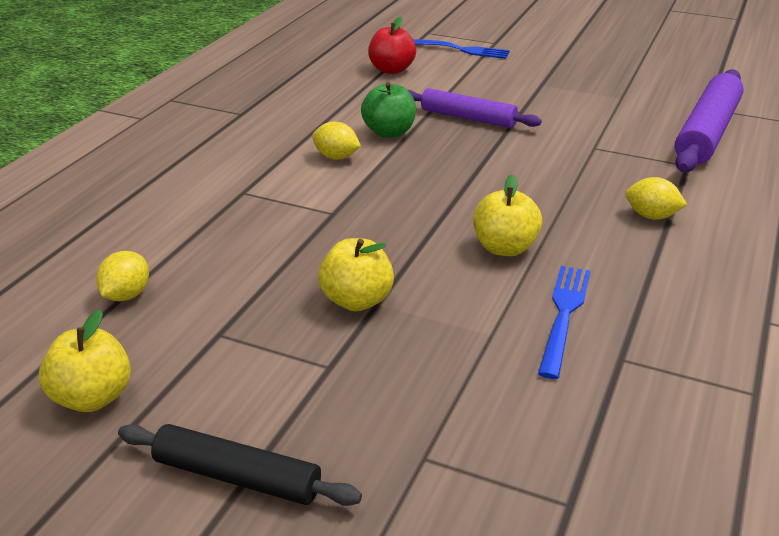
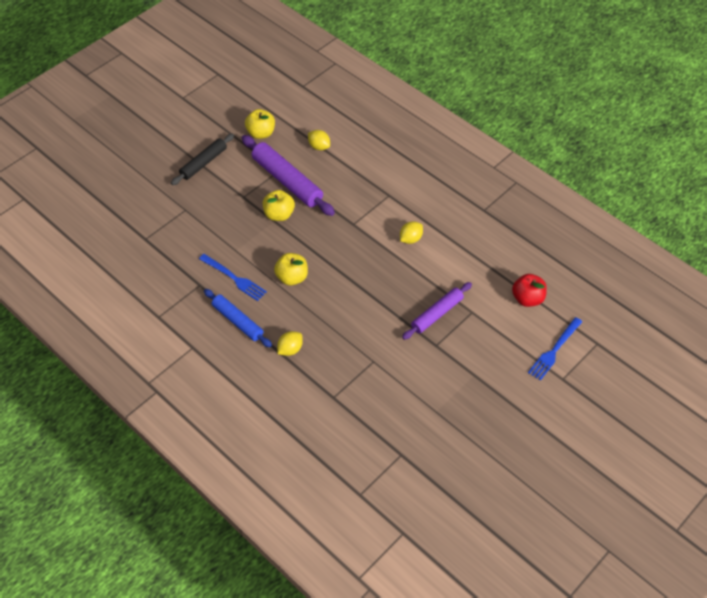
camera: 110 degrees right, 20 degrees up
(389, 132) = (432, 270): green apple -> none
(655, 283) = (237, 321): none -> blue rolling pin
(707, 133) = (366, 431): purple rolling pin -> purple rolling pin (287, 181)

